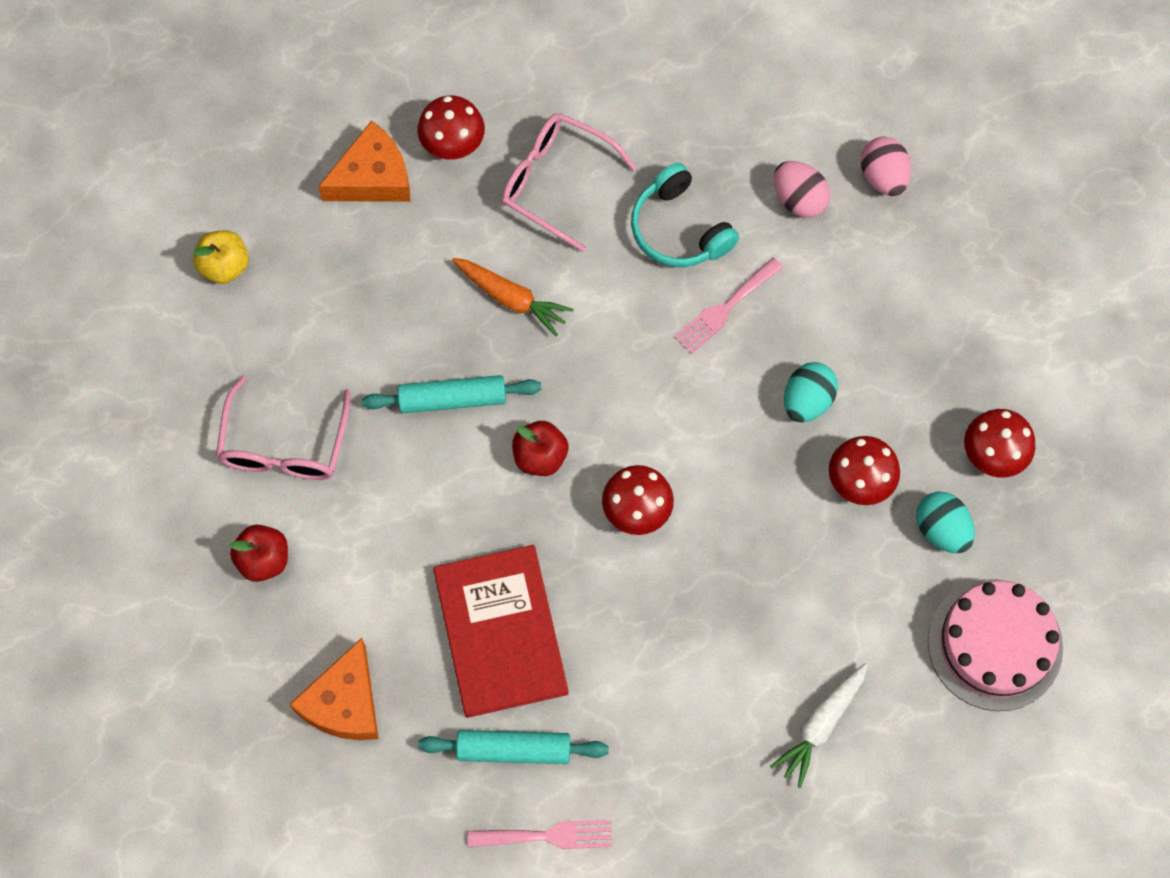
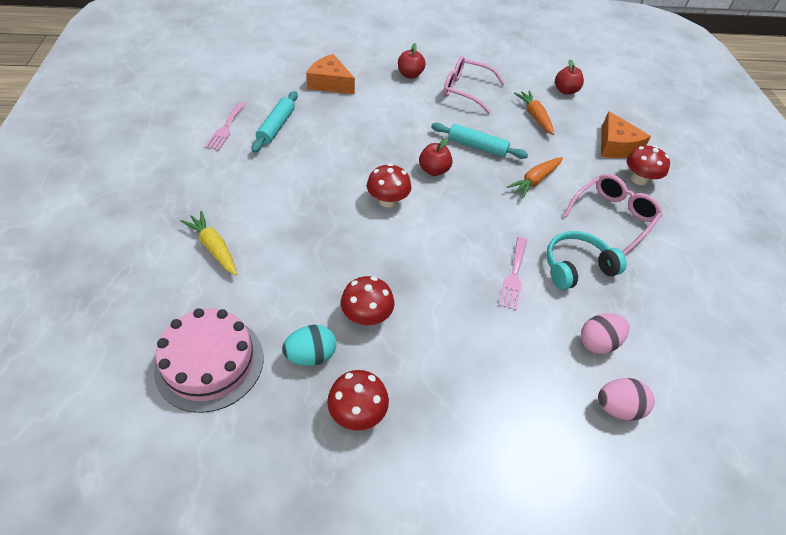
camera: 100 degrees right, 20 degrees down
(225, 266) = (565, 91): yellow apple -> red apple
(330, 314) = (534, 116): none -> orange carrot
(452, 398) = (477, 146): turquoise rolling pin -> turquoise rolling pin turned 75 degrees counterclockwise
(500, 632) = (340, 135): red book -> none
(725, 309) = (513, 276): pink fork -> pink fork turned 135 degrees counterclockwise
(807, 401) = (435, 302): turquoise egg -> none
(820, 725) = (213, 248): white carrot -> yellow carrot

